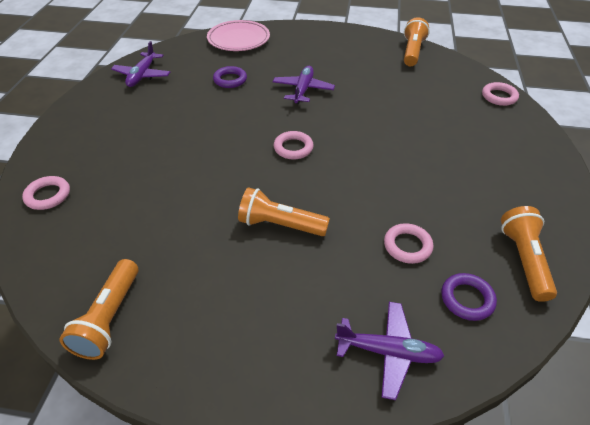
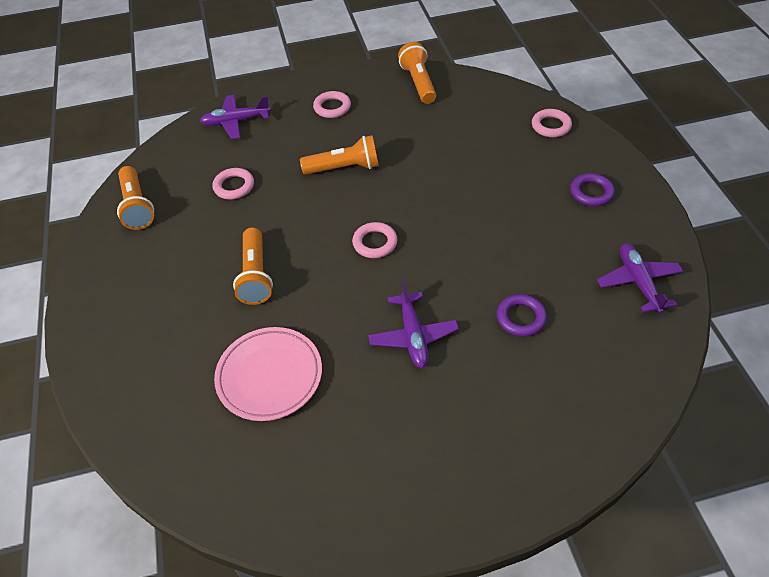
camera: 160 degrees right, 5 degrees up
(238, 39) = (587, 419): pink plate -> pink plate (269, 376)
(412, 52) = (280, 506): orange flashlight -> orange flashlight (255, 275)
(467, 299) = (184, 165): purple ring -> purple ring (591, 193)
(499, 97) = (133, 428): pink ring -> pink ring (332, 107)

